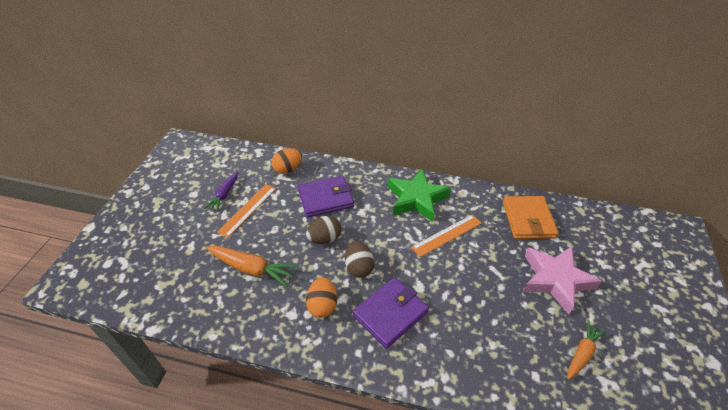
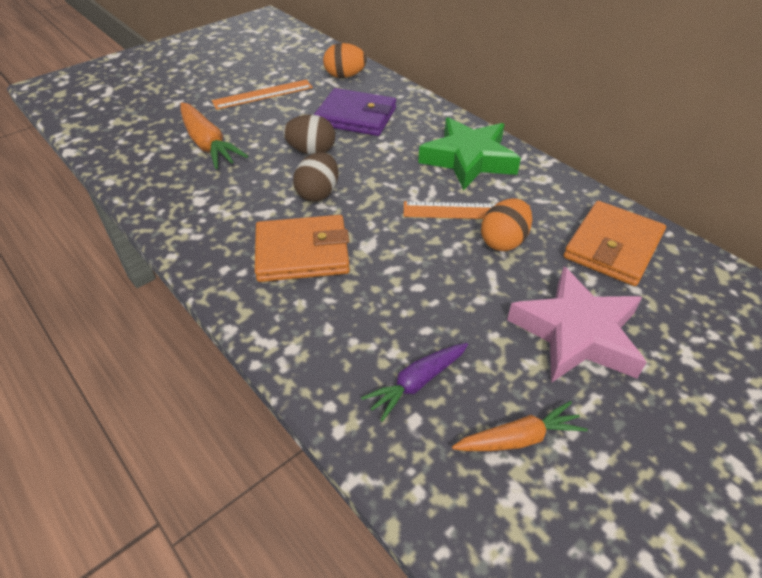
camera: 35 degrees right, 0 degrees up
(224, 195) = (255, 74): purple carrot -> purple carrot (417, 383)
(322, 305) = (238, 208): orange egg -> orange egg (503, 241)
(390, 314) = (302, 253): purple wallet -> orange wallet

